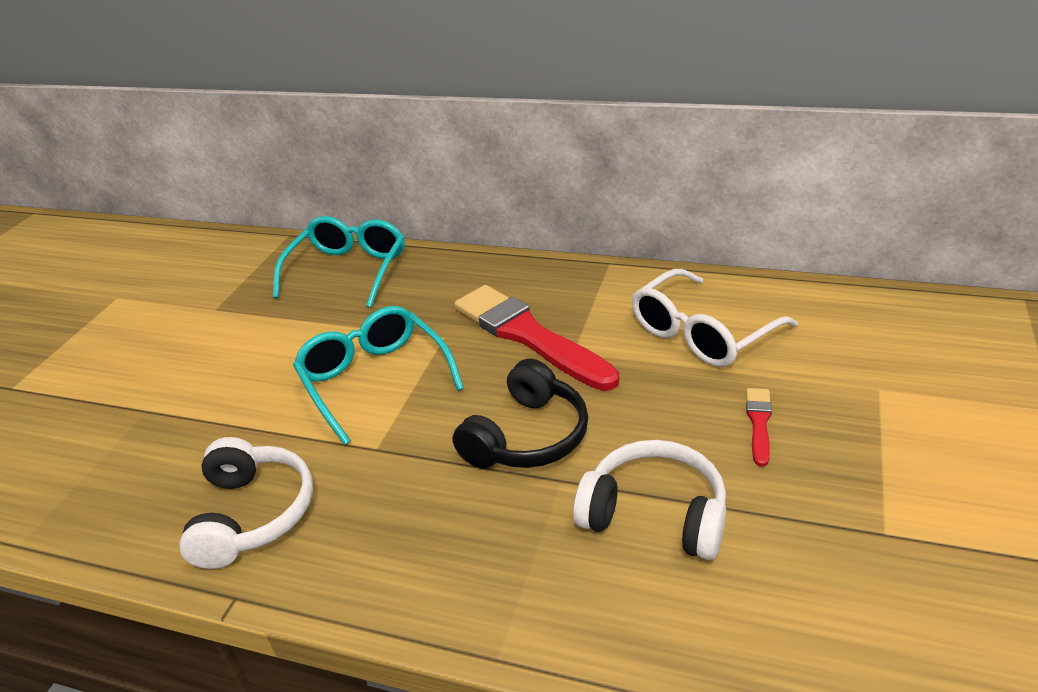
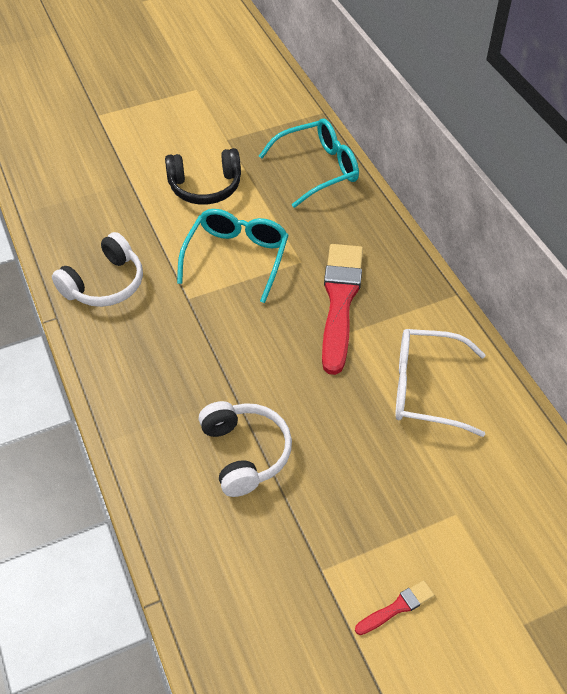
camera: 45 degrees right, 15 degrees up
(527, 436) = (254, 359): black headphones -> black headphones (205, 187)
(759, 423) = (363, 464): red brush -> red brush (397, 607)

